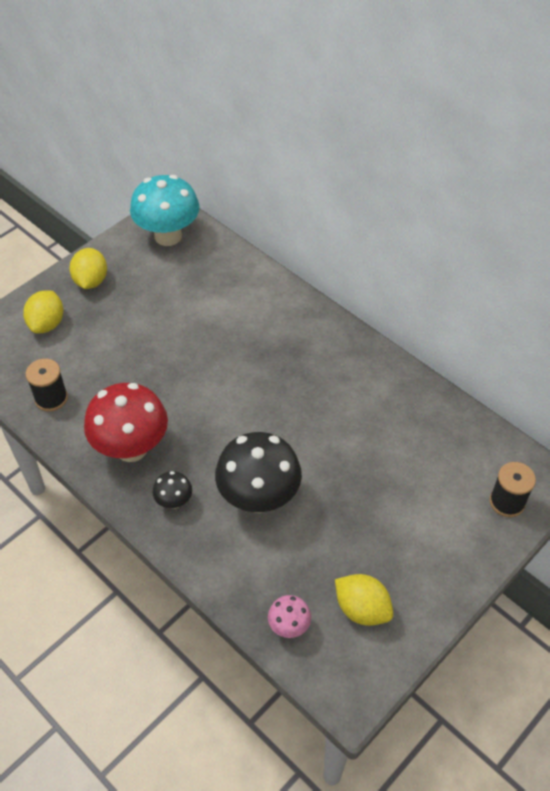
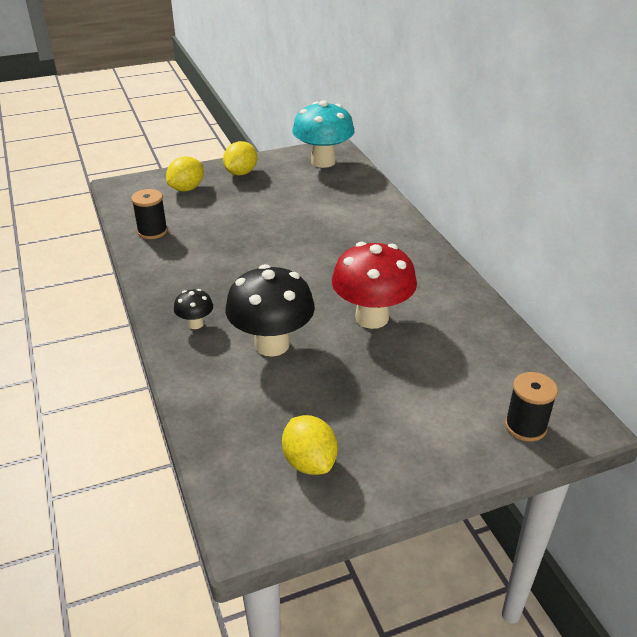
camera: 25 degrees right, 15 degrees down
(131, 448) = (189, 279): red mushroom -> red mushroom (372, 318)
(289, 626) = (227, 450): pink mushroom -> none

